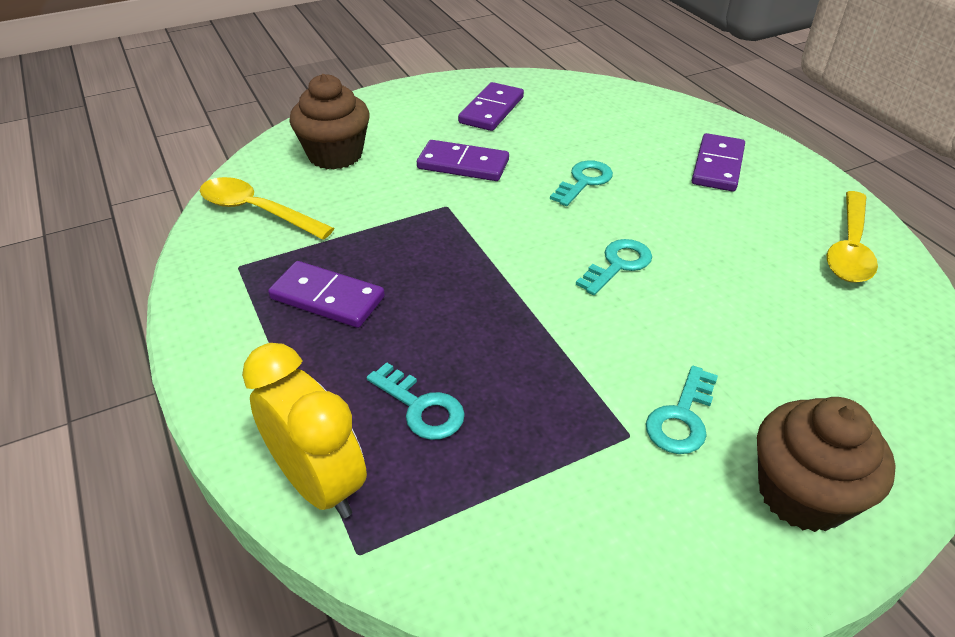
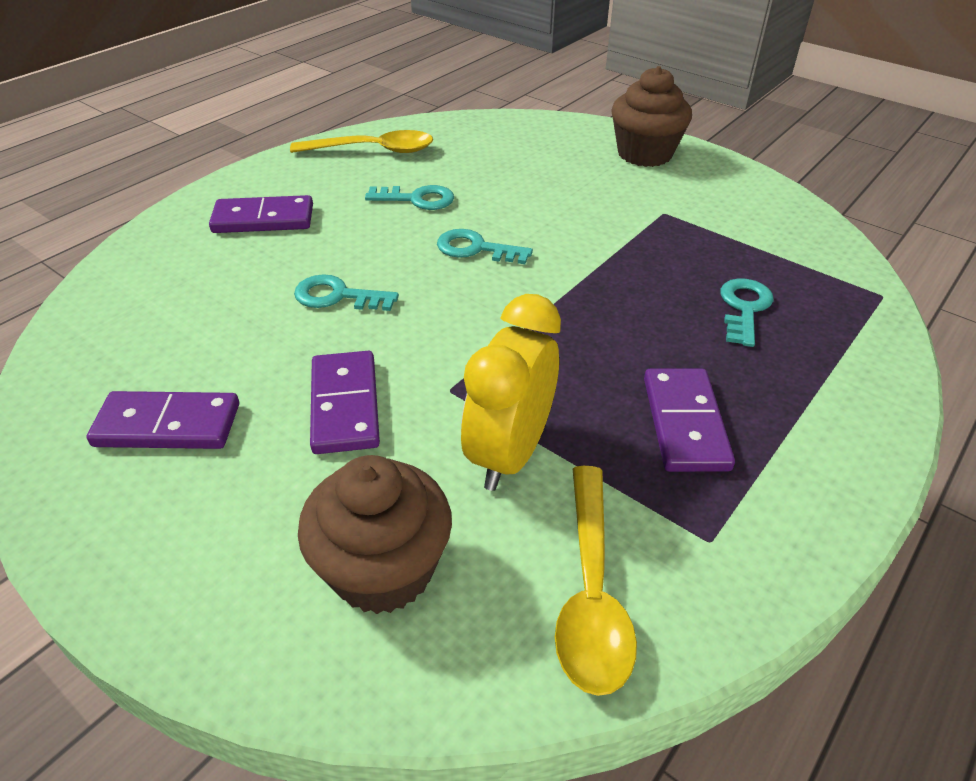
camera: 115 degrees left, 0 degrees up
(319, 483) = (865, 334): yellow clock -> yellow clock (509, 453)
(681, 418) = (628, 196): turquoise key -> turquoise key (417, 199)

